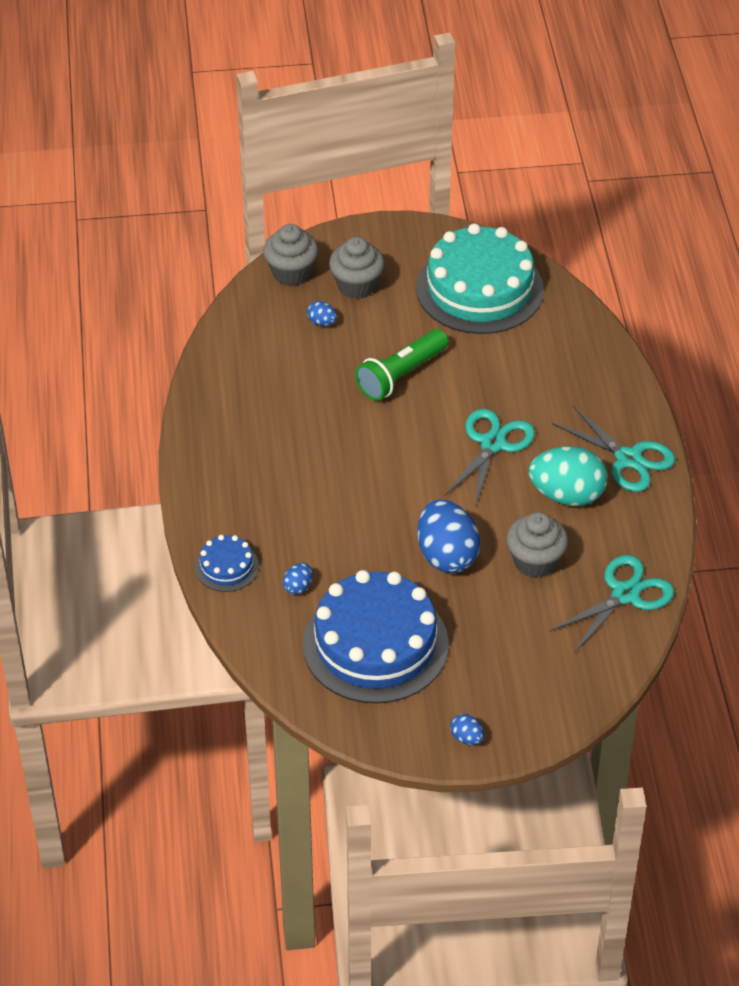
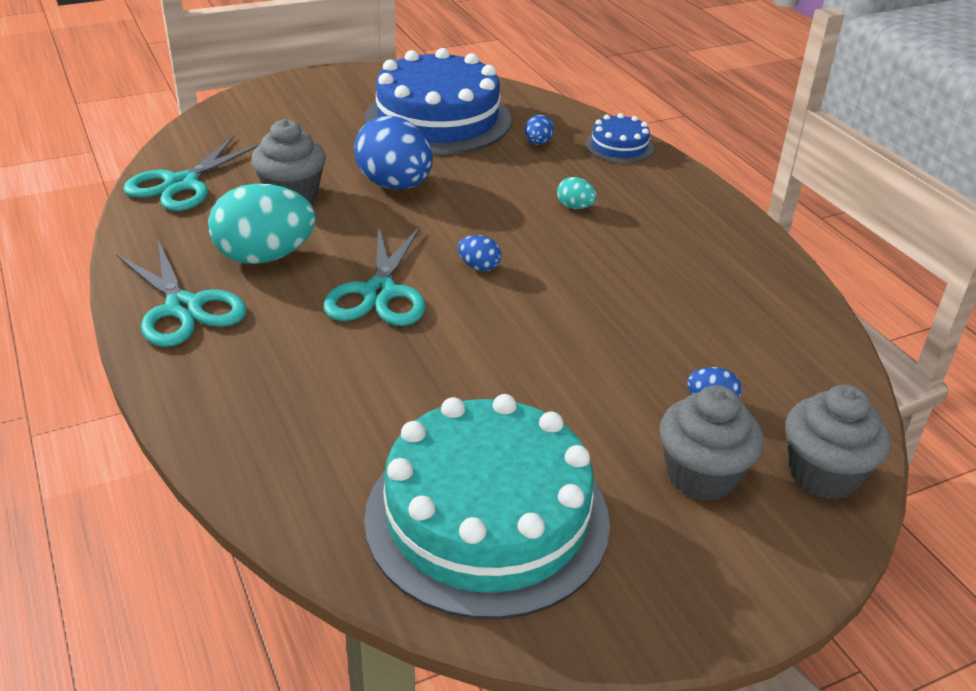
camera: 160 degrees right, 10 degrees down
(310, 498) = (575, 207): none -> turquoise egg
(400, 375) = (547, 351): green flashlight -> none
(466, 738) = (327, 81): blue egg -> blue egg (479, 267)
(628, 459) = (183, 308): turquoise scissors -> turquoise scissors turned 150 degrees counterclockwise

